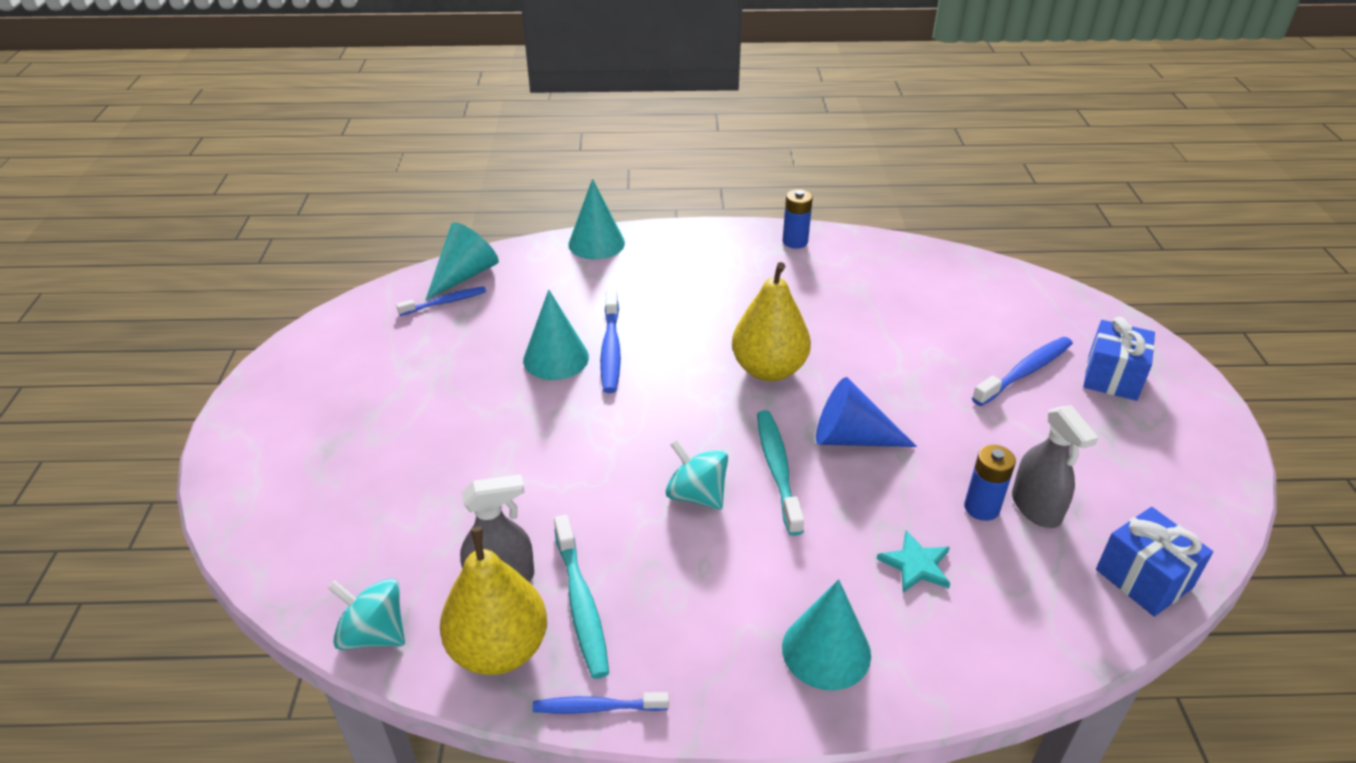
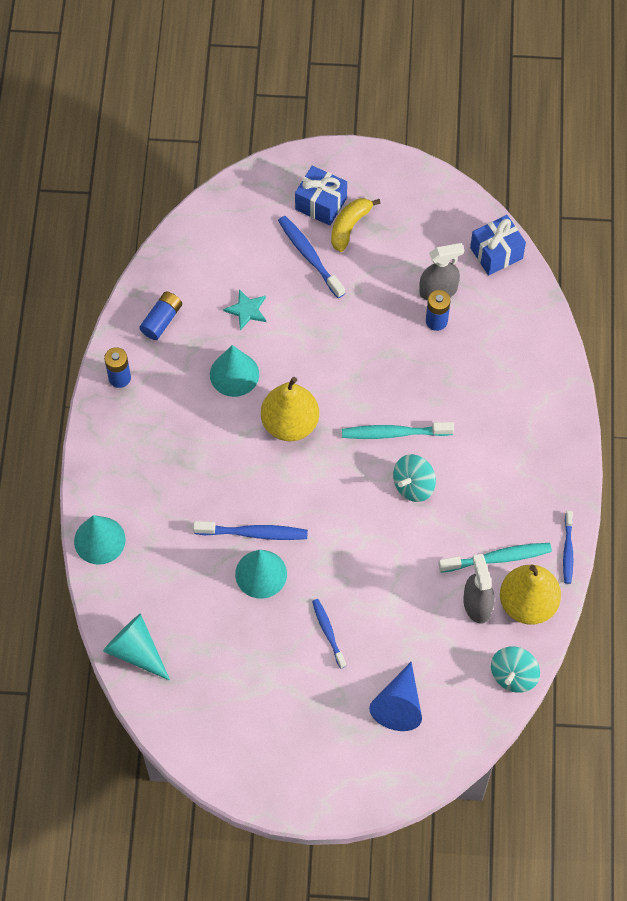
camera: 85 degrees left, 25 degrees up
(445, 302) = (175, 664): blue toothbrush -> blue toothbrush (328, 632)
(826, 650) = (536, 429): turquoise cone -> turquoise cone (234, 374)
(851, 438) = (368, 382): blue cone -> blue cone (399, 705)
(878, 263) = (161, 320): none -> blue battery
(916, 565) = (479, 369): turquoise star -> turquoise star (247, 310)
(1092, 406) = (349, 226): none -> yellow banana

